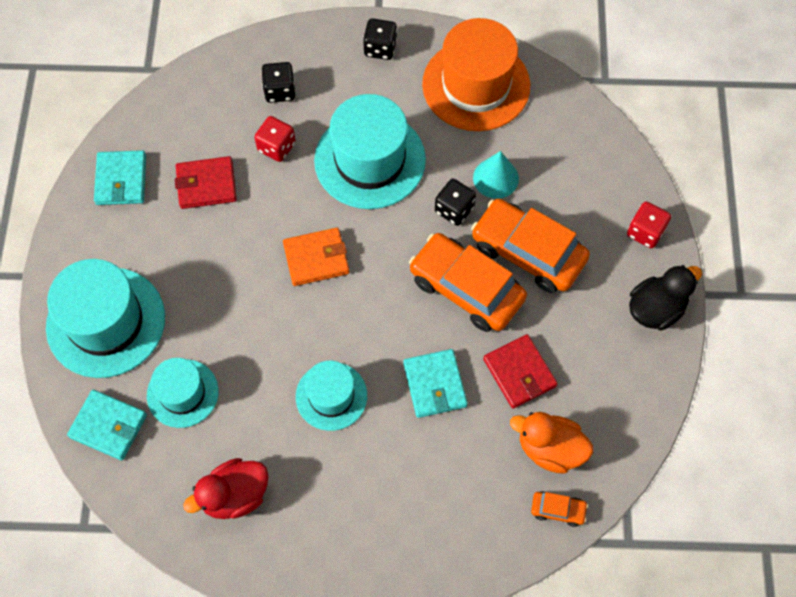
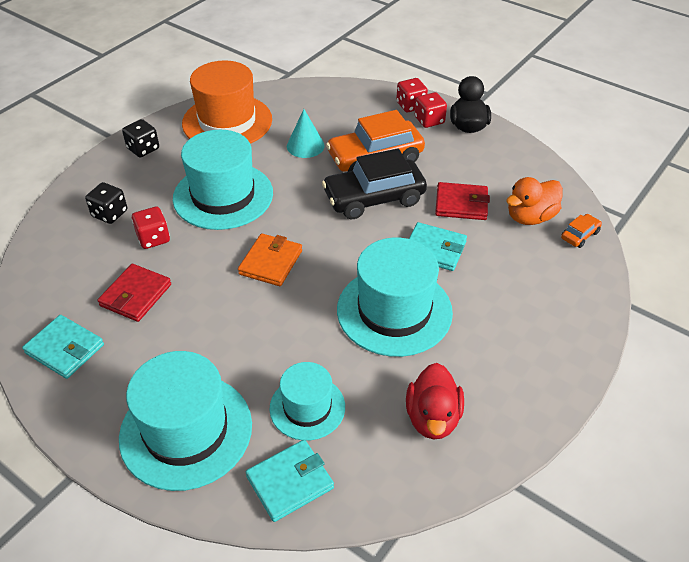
camera: 55 degrees left, 20 degrees down
(331, 396) = (394, 311): turquoise hat -> turquoise hat, size x1.70
(454, 209) = (308, 175): black dice -> none
(466, 288) = (374, 198): orange car -> black car
(633, 265) = (429, 120): none -> red dice

